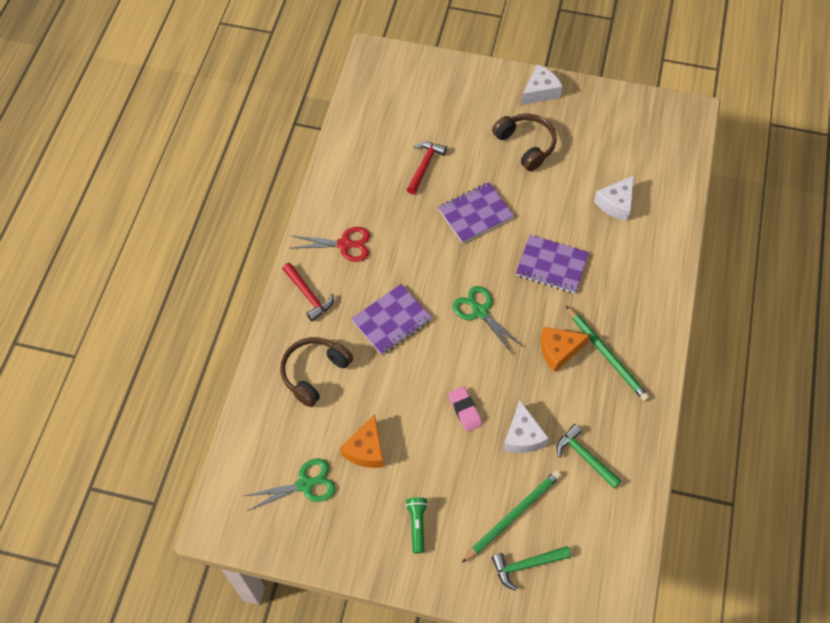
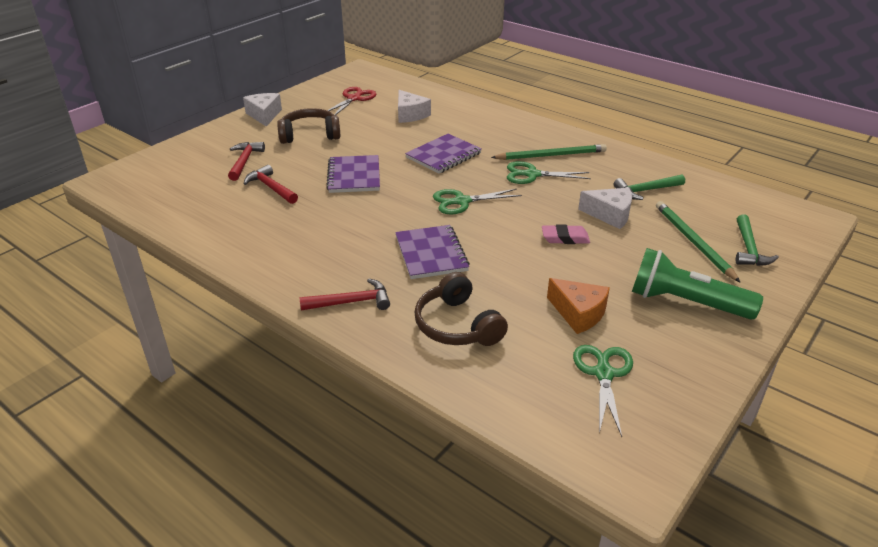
camera: 65 degrees left, 25 degrees down
(344, 244) = (310, 259): red scissors -> red scissors (354, 98)
(417, 525) = (685, 303): green flashlight -> green flashlight, size x1.92
(453, 125) = (244, 161): none -> red hammer
(559, 351) = (532, 174): orange cheese -> green scissors

